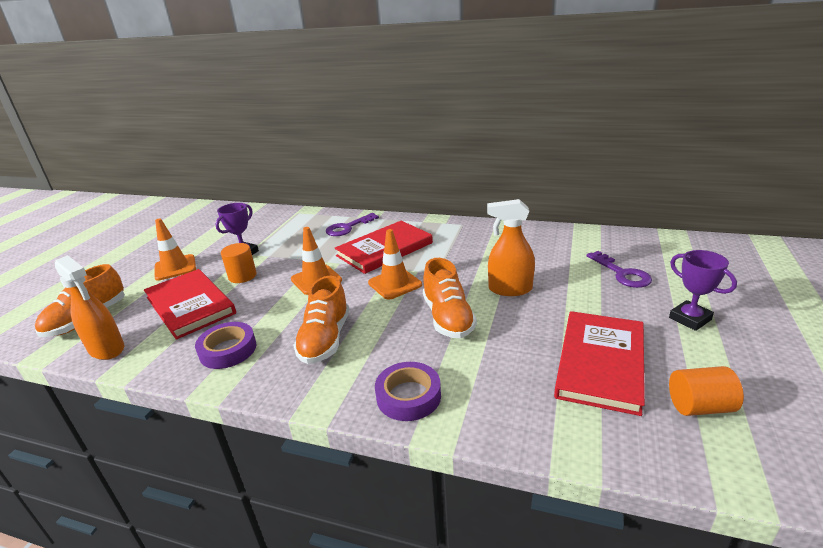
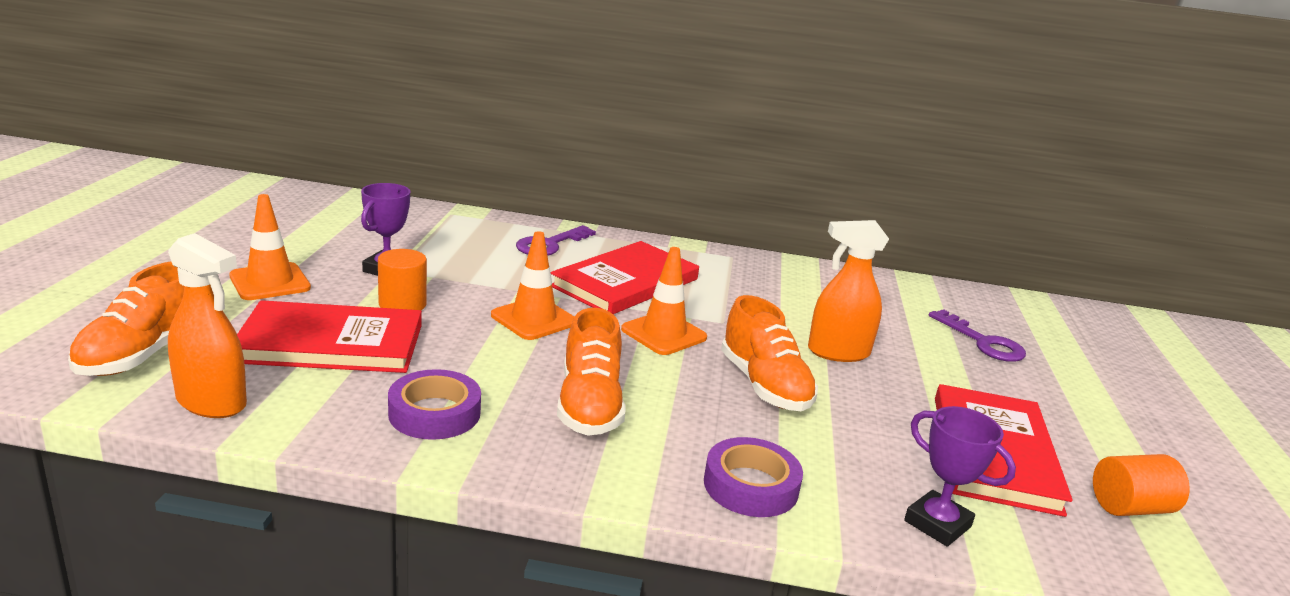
camera: 15 degrees left, 5 degrees down
(190, 305) = (331, 343): red book -> red book turned 45 degrees counterclockwise
(690, 319) = (1087, 404): purple trophy -> purple trophy (937, 524)

